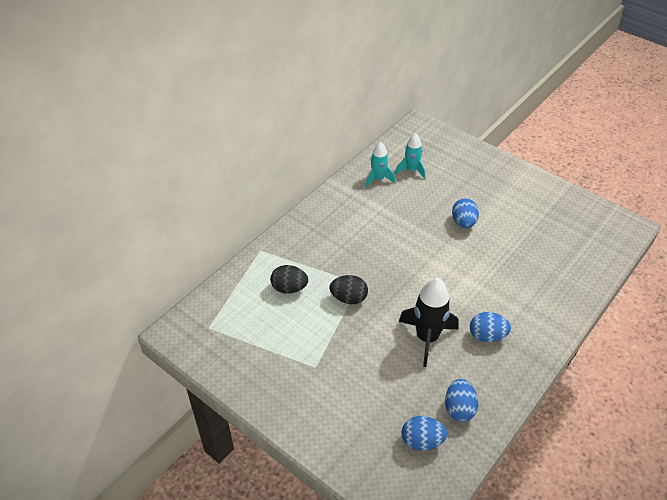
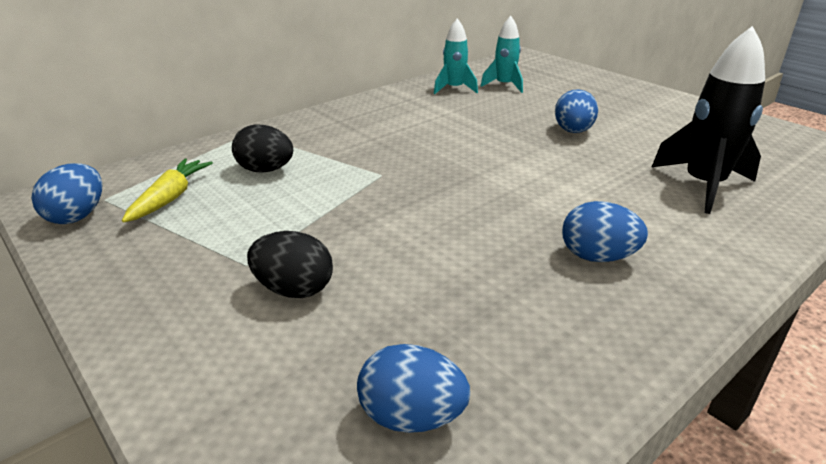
camera: 10 degrees right, 15 degrees down
(247, 321) = (170, 198): none -> yellow carrot
(349, 298) = (355, 188): black egg -> black egg (294, 289)
(427, 338) = (477, 248): black rocket -> black rocket (703, 186)
(459, 408) = (518, 364): blue egg -> blue egg (77, 216)

